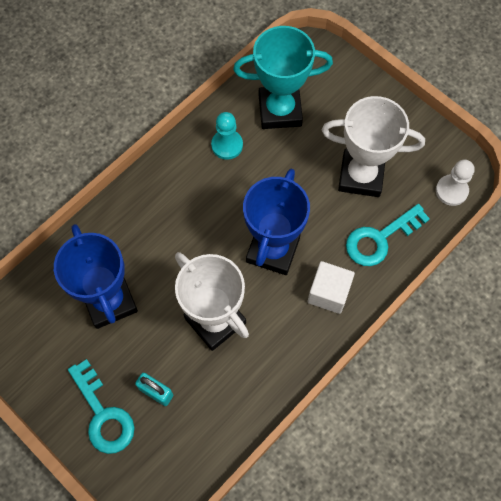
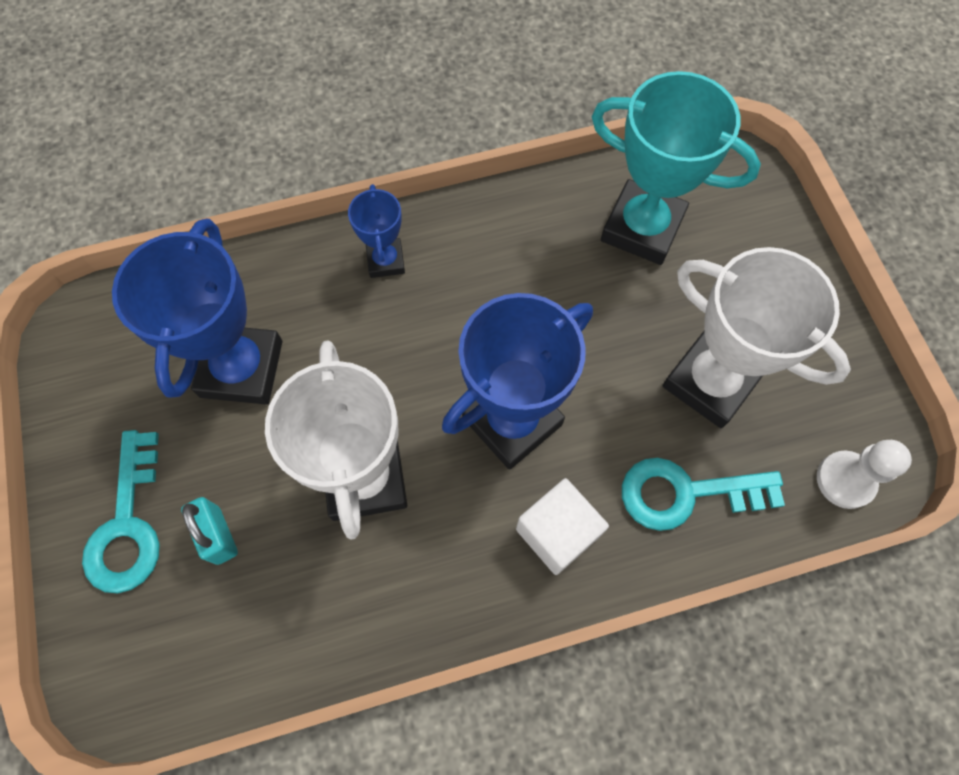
camera: 30 degrees right, 0 degrees up
(151, 200) = (386, 261): none -> blue trophy
(227, 145) = (536, 239): turquoise pawn -> none

